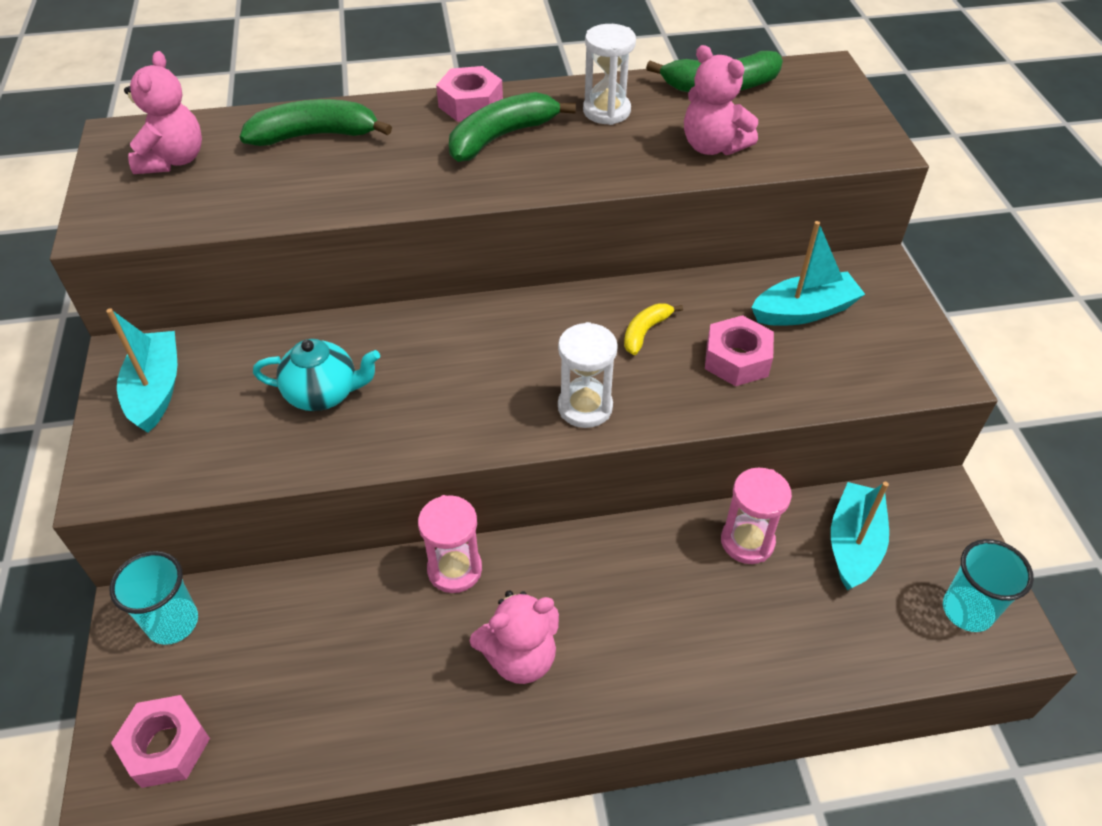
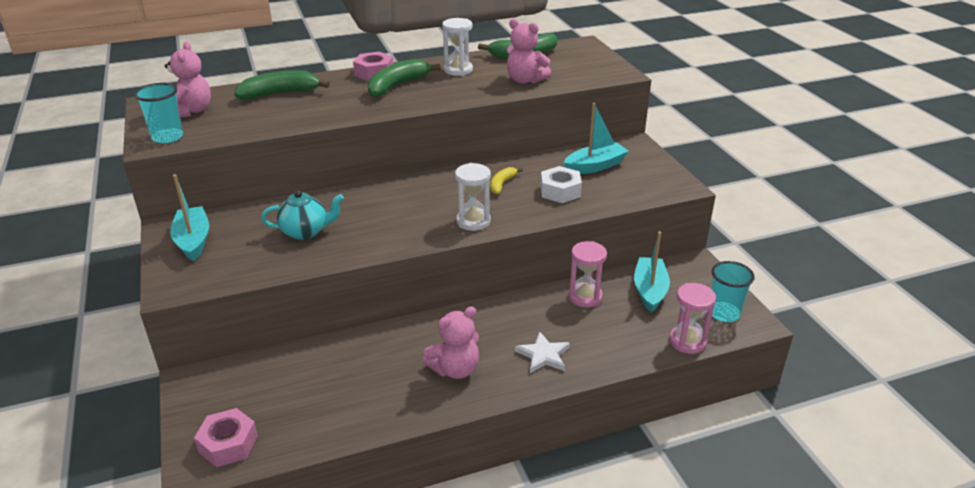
camera: 10 degrees left, 15 degrees down
(173, 622) = (218, 381): turquoise cup -> turquoise cup (167, 137)
(454, 569) = (402, 332): pink hourglass -> pink hourglass (687, 341)
(660, 651) = (543, 355): none -> white star
(737, 359) = (560, 191): pink nut -> white nut

